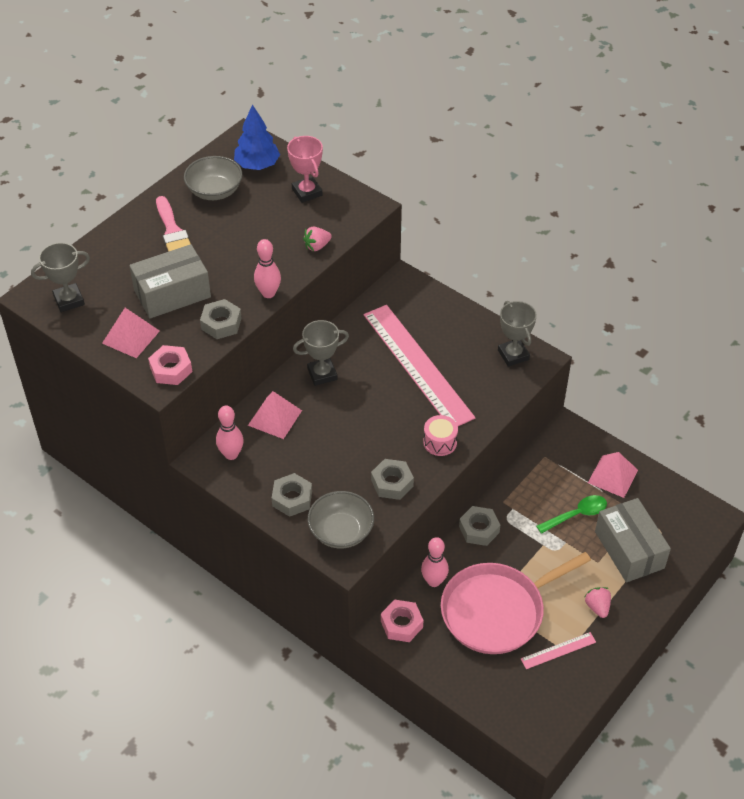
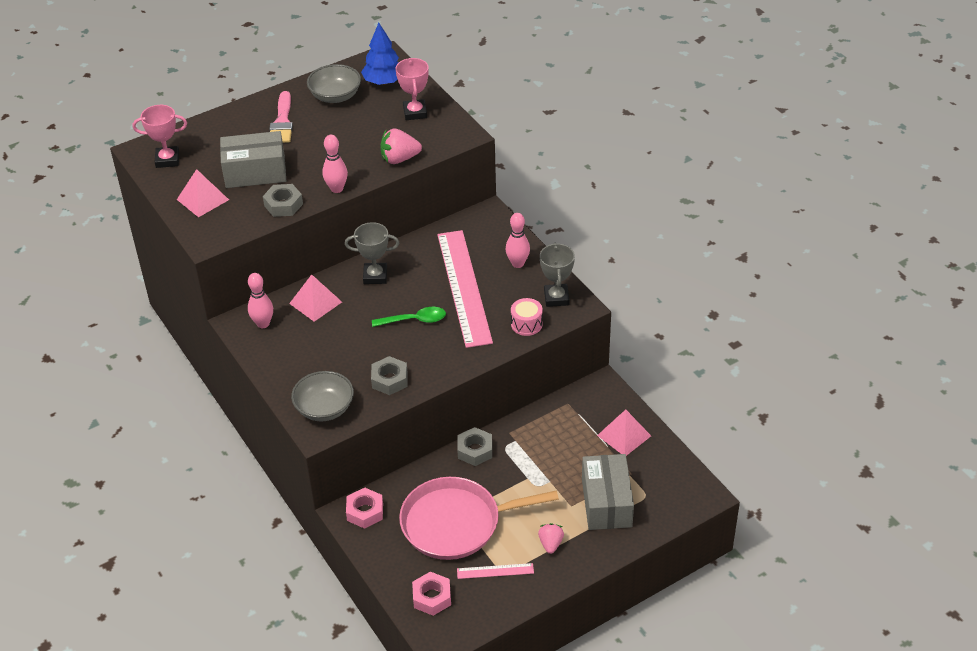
camera: 20 degrees right, 5 degrees down
(69, 300) = (167, 160): grey trophy -> pink trophy
(171, 369) = (222, 232): pink nut -> pink nut (432, 597)
(292, 499) = (296, 372): grey nut -> none
(317, 246) = (399, 159): pink strawberry -> pink strawberry, size x1.52
(434, 581) = (412, 483): pink bowling pin -> pink bowling pin (517, 264)
(440, 442) = (450, 356): pink drum -> pink drum (526, 324)
(576, 515) = (572, 460): green spoon -> green spoon (414, 320)

